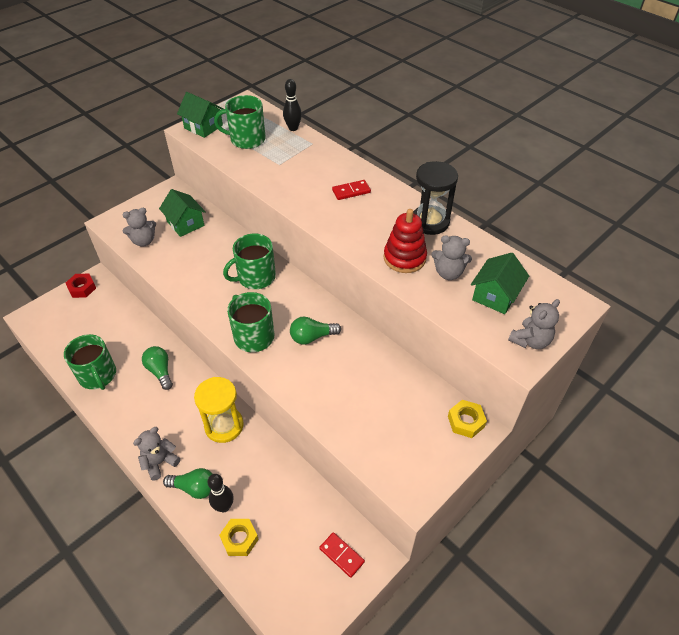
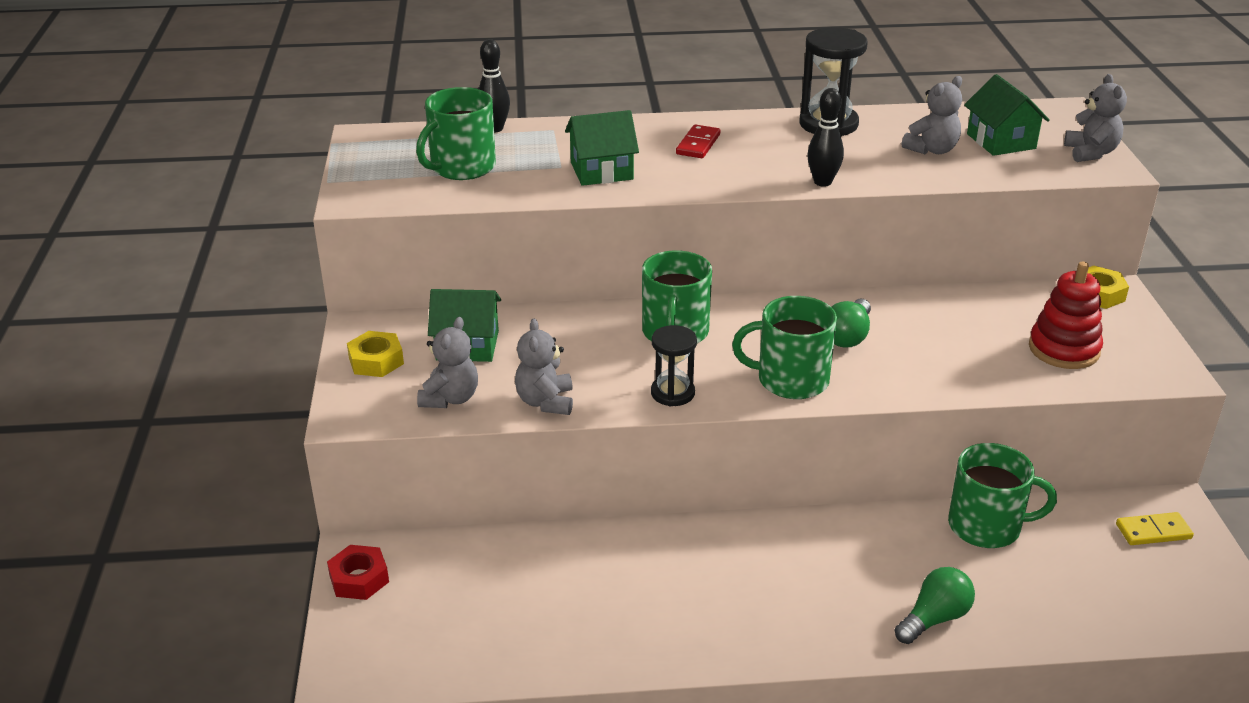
camera: 50 degrees left, 15 degrees down
(98, 375) = (597, 637): green mug -> green mug (986, 526)
(160, 371) = (668, 563): green light bulb -> none
(160, 462) = (853, 636): grey teddy bear -> grey teddy bear (545, 402)
(203, 127) = (369, 186): green house -> green house (602, 171)
(206, 302) = (672, 393): none -> black hourglass
(224, 426) = (846, 542): yellow hourglass -> none
(224, 506) = (992, 603): black bowling pin -> black bowling pin (822, 182)
(239, 539) = (1060, 611): yellow nut -> yellow nut (376, 361)
(341, 555) = (1153, 531): red domino -> yellow domino
(404, 258) = (872, 163): red stacking toy -> red stacking toy (1064, 349)

